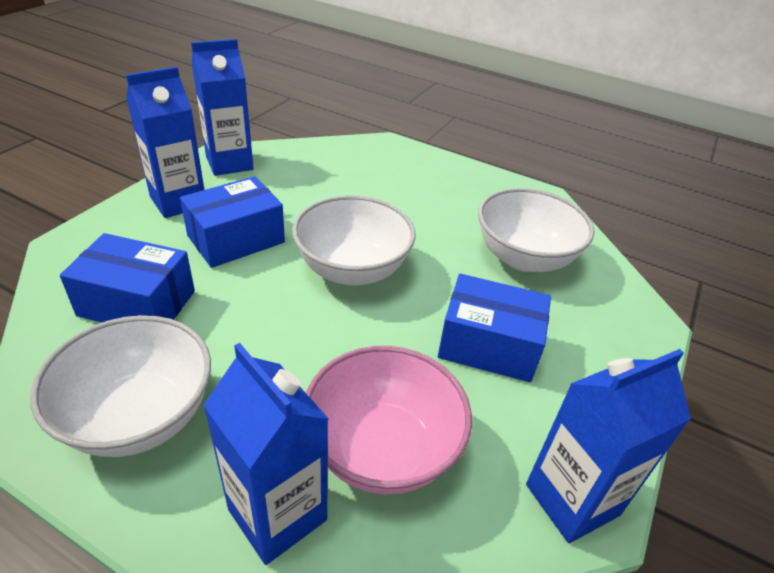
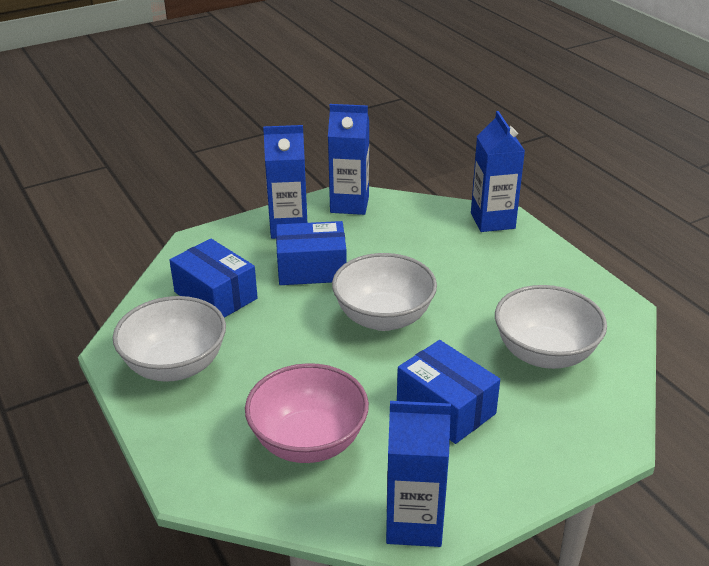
camera: 35 degrees right, 5 degrees down
(277, 514) = (217, 449): blue carton -> blue carton (492, 221)

